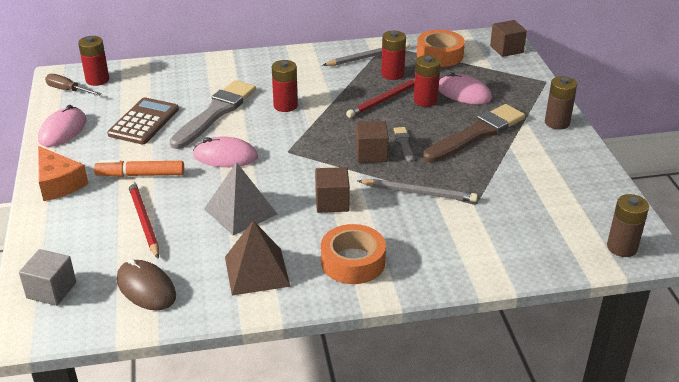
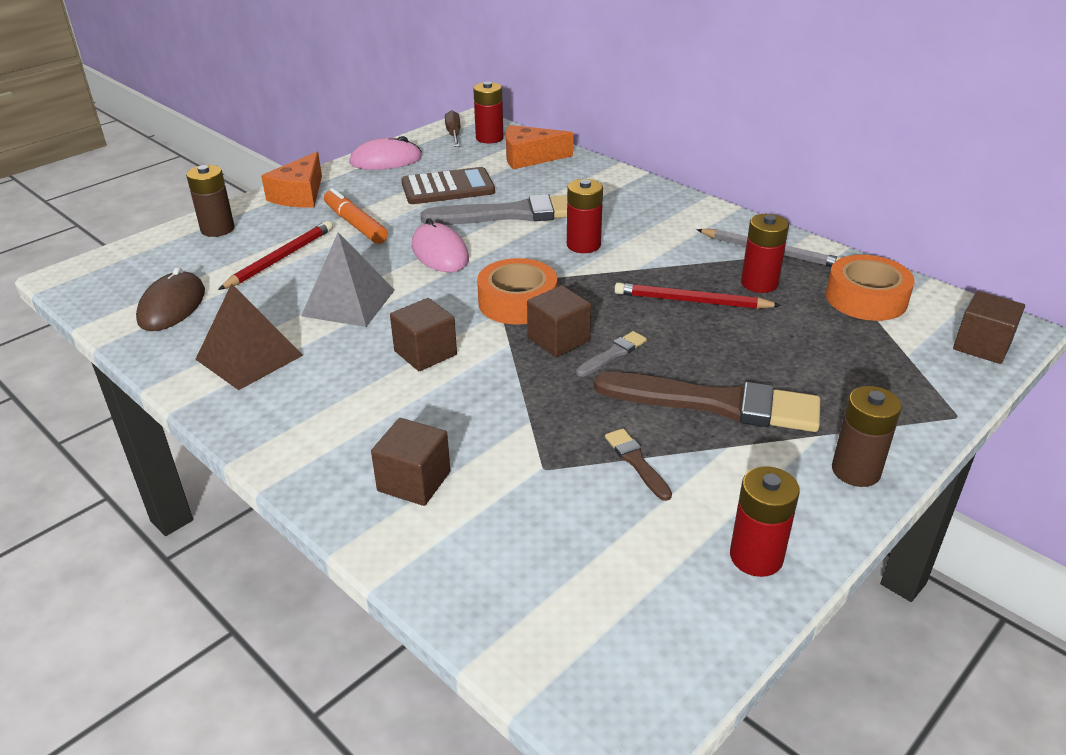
camera: 55 degrees right, 0 degrees up
(51, 290) = (135, 261): grey cube -> none
(150, 78) = (530, 158): none -> orange cheese
(353, 262) = (320, 415): orange tape -> orange tape (517, 302)
(419, 193) = (515, 409): grey pencil -> none
(425, 100) = (736, 331): red battery -> red battery (756, 557)
(446, 248) = (414, 481): none -> brown cube
(463, 93) = (802, 354): pink mouse -> none
(497, 175) = (636, 462): none -> brown brush
(622, 247) = (591, 678): brown battery -> brown battery (217, 229)

